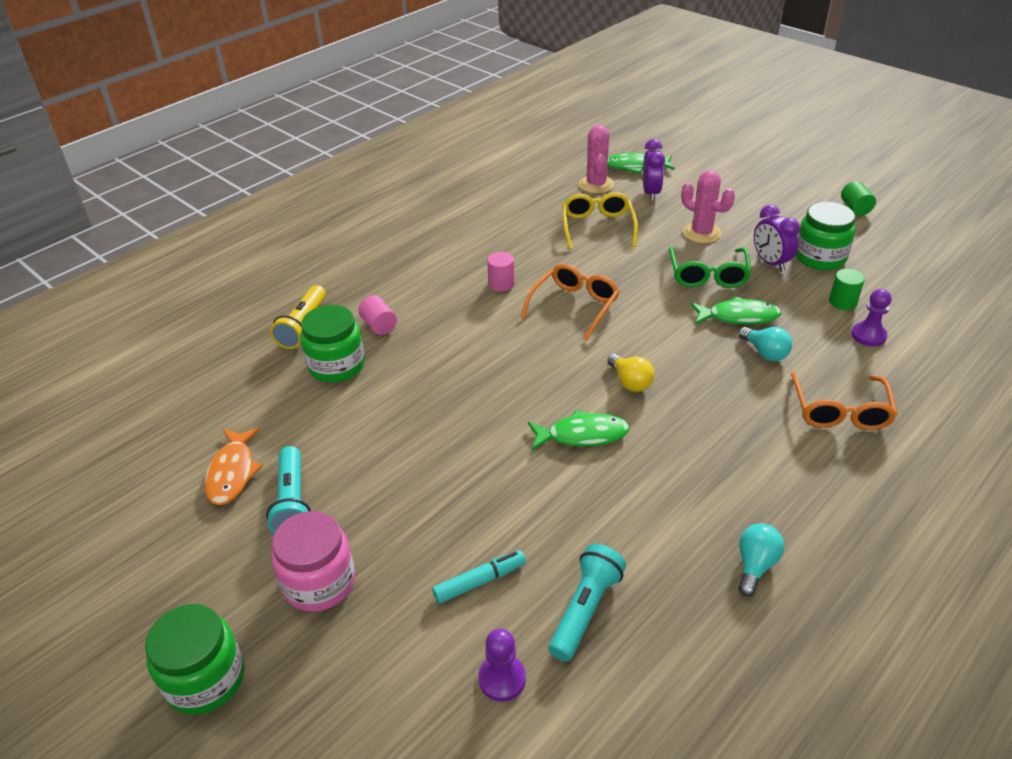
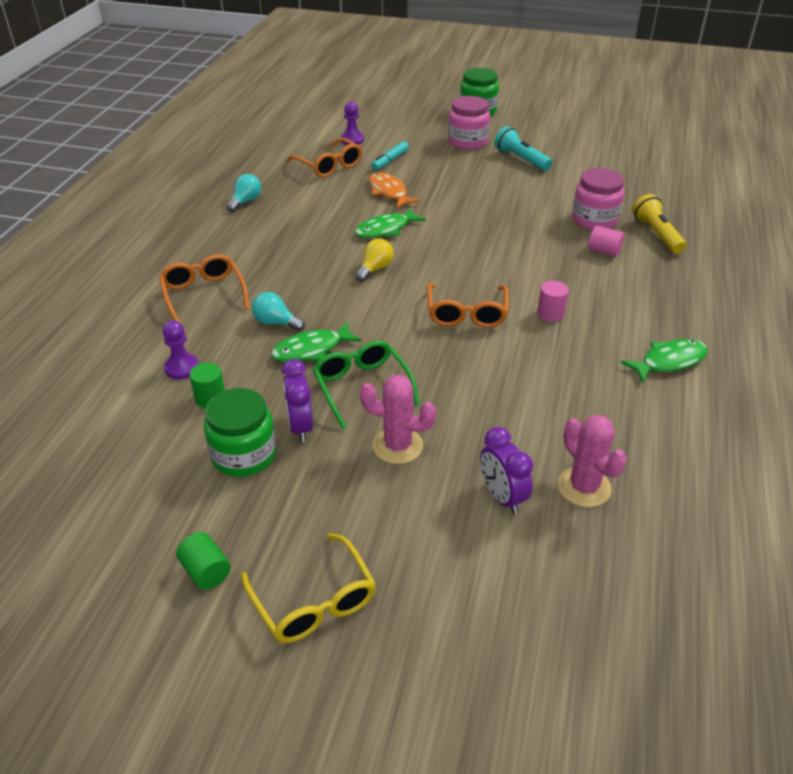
camera: 150 degrees right, 0 degrees up
(232, 473) = (570, 160): orange fish -> orange fish (389, 192)
(336, 365) = (594, 219): green jar -> pink jar
(585, 609) = (329, 166): turquoise flashlight -> orange glasses
(597, 227) = (522, 413): yellow glasses -> yellow glasses (314, 601)
(630, 382) = (375, 269): yellow light bulb -> yellow light bulb turned 90 degrees clockwise
(635, 166) = (563, 550): green fish -> green fish (669, 361)
(755, 565) = (246, 201): turquoise light bulb -> turquoise light bulb turned 150 degrees counterclockwise
(770, 263) = (300, 427): purple clock -> purple clock turned 135 degrees counterclockwise

